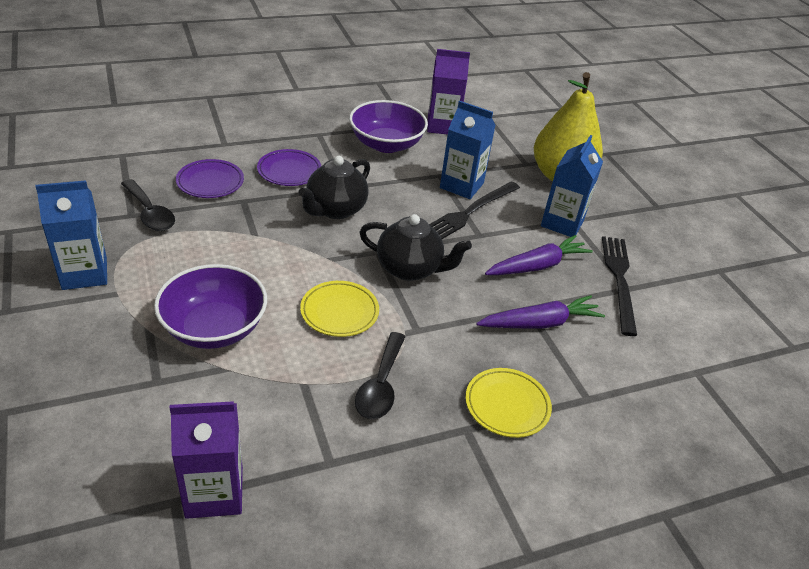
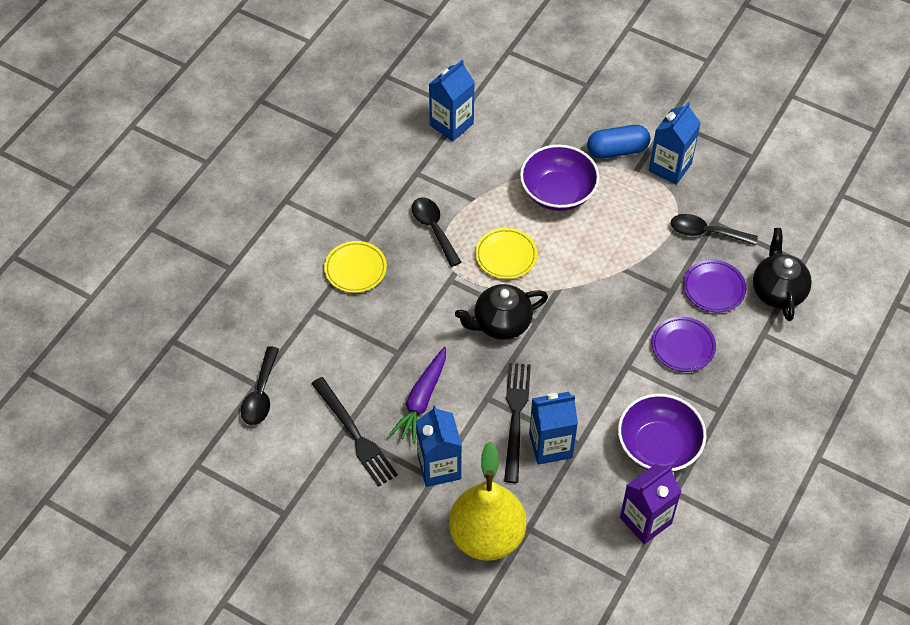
camera: 145 degrees right, 15 degrees up
(99, 322) = (617, 150): none -> blue capsule
(214, 492) = (451, 124): purple carton -> blue carton
(335, 209) = (606, 336): black teapot -> black teapot (777, 291)
(540, 323) = (381, 346): purple carrot -> none
(696, 361) = (261, 394): none -> black spoon

